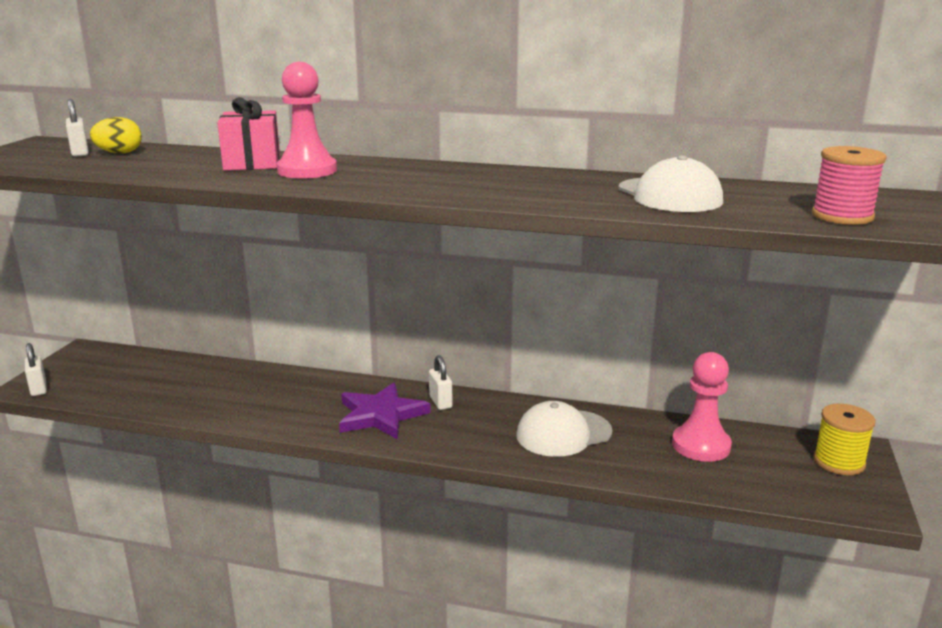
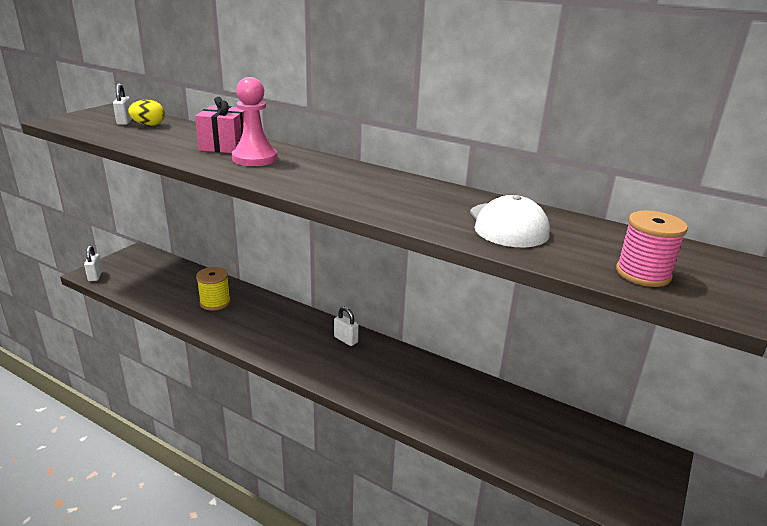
camera: 15 degrees right, 5 degrees up
(381, 415) = (298, 342): purple star -> none
(440, 402) = (346, 340): white padlock -> white padlock turned 45 degrees counterclockwise
(563, 433) = (421, 386): white cap -> none
(701, 445) = (525, 422): pink pawn -> none
(839, 462) = (635, 465): yellow spool -> yellow spool (215, 302)

